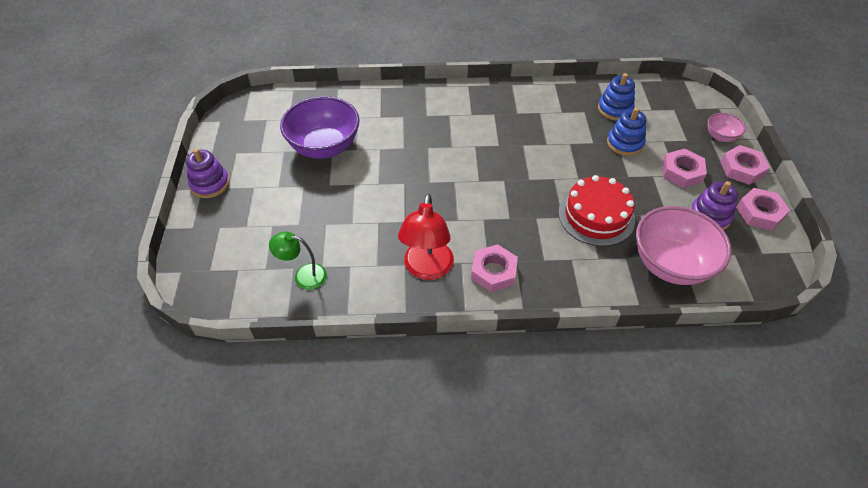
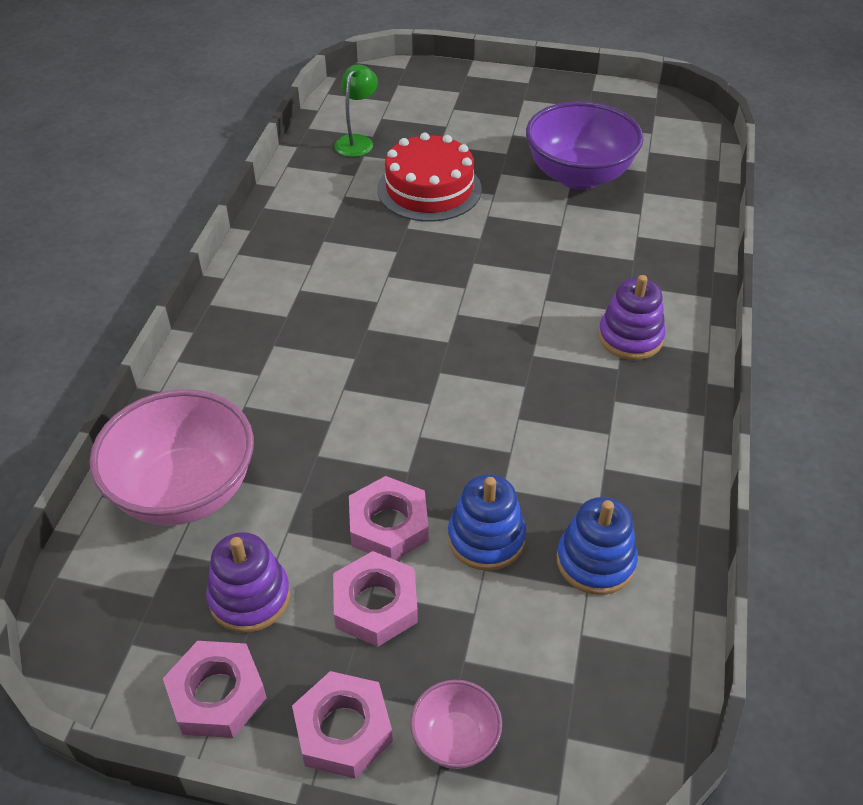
camera: 105 degrees right, 5 degrees down
(210, 184) = (534, 87): purple stacking toy -> purple stacking toy (630, 338)
(427, 269) = (316, 233): red lamp -> none
(493, 271) = (281, 290): pink nut -> pink nut (388, 525)
(596, 216) = (325, 430): red cake -> red cake (429, 189)

